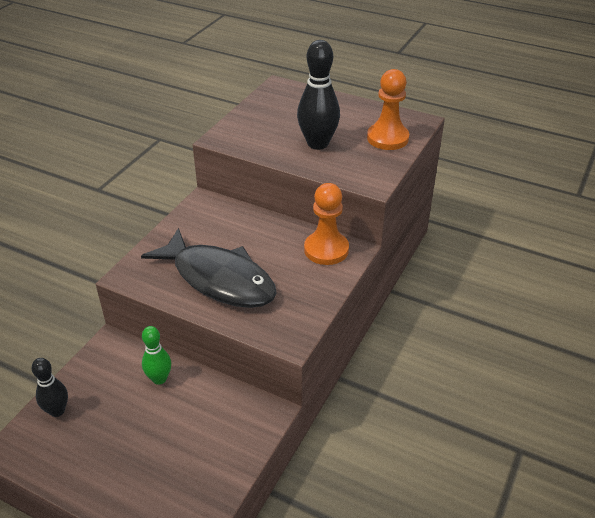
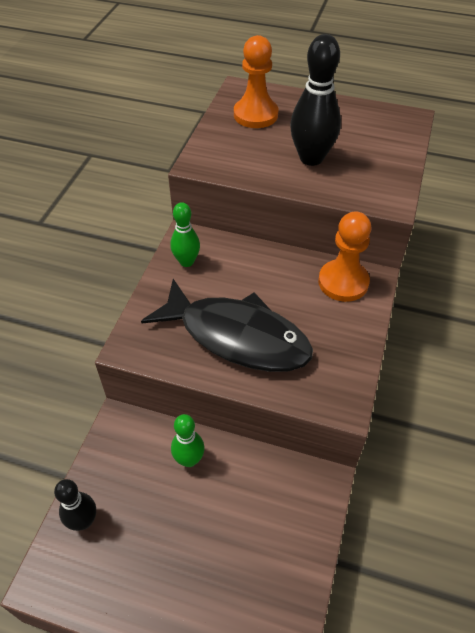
camera: 10 degrees left, 10 degrees up
(197, 219) = (186, 261): none -> green bowling pin
(387, 138) = (385, 143): orange pawn -> orange pawn (255, 115)

